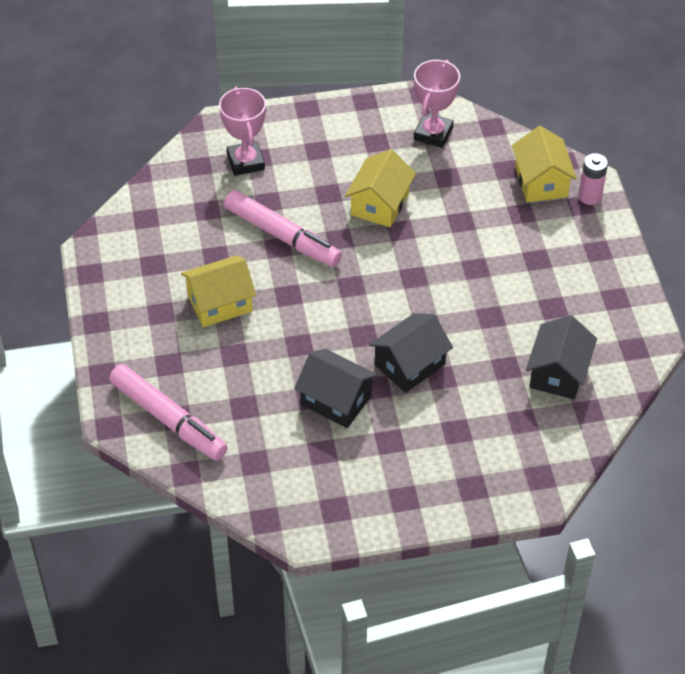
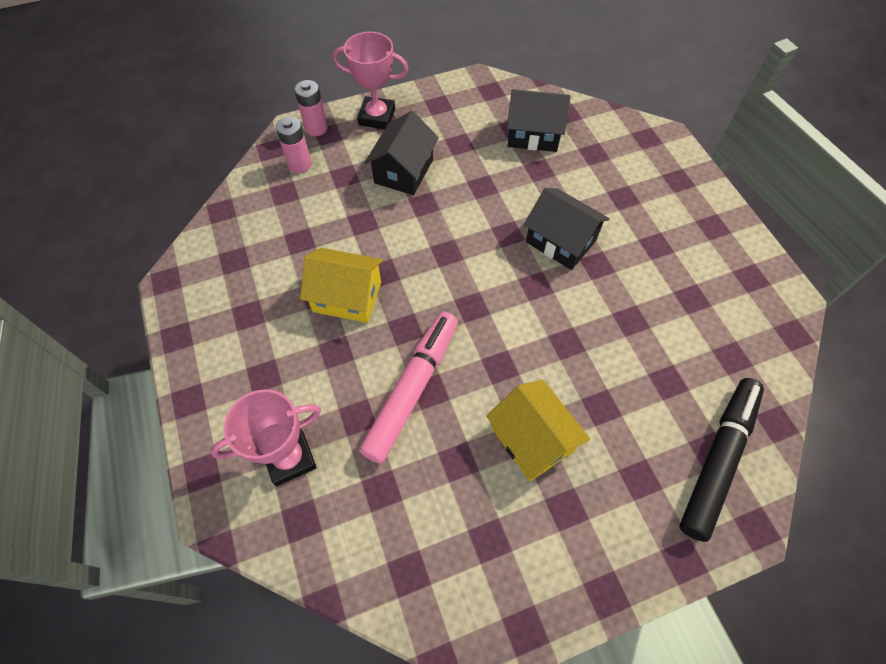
camera: 100 degrees left, 10 degrees up
(168, 419) = (717, 459): pink marker -> black marker
(336, 400) = (626, 296): black house -> black house (403, 171)
(433, 133) = (232, 261): pink trophy -> pink trophy (377, 117)
(541, 181) = (299, 164): yellow house -> pink battery

